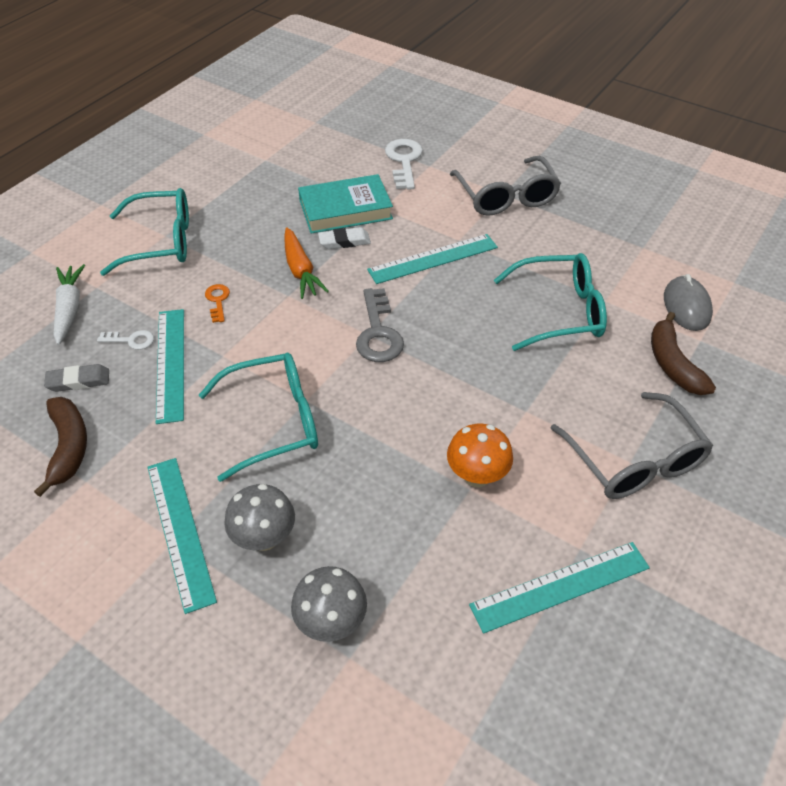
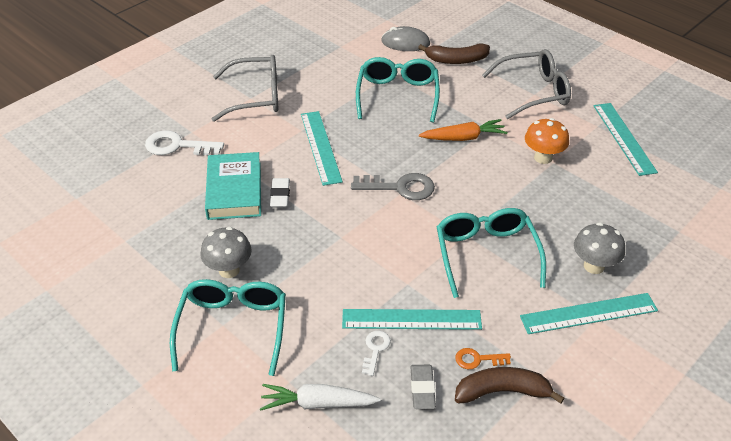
camera: 80 degrees left, 5 degrees down
(217, 301) = (336, 285): orange key -> orange key (477, 359)
(300, 270) = (310, 226): orange carrot -> orange carrot (463, 138)
(331, 622) = (656, 237): grey mushroom -> grey mushroom (229, 270)

